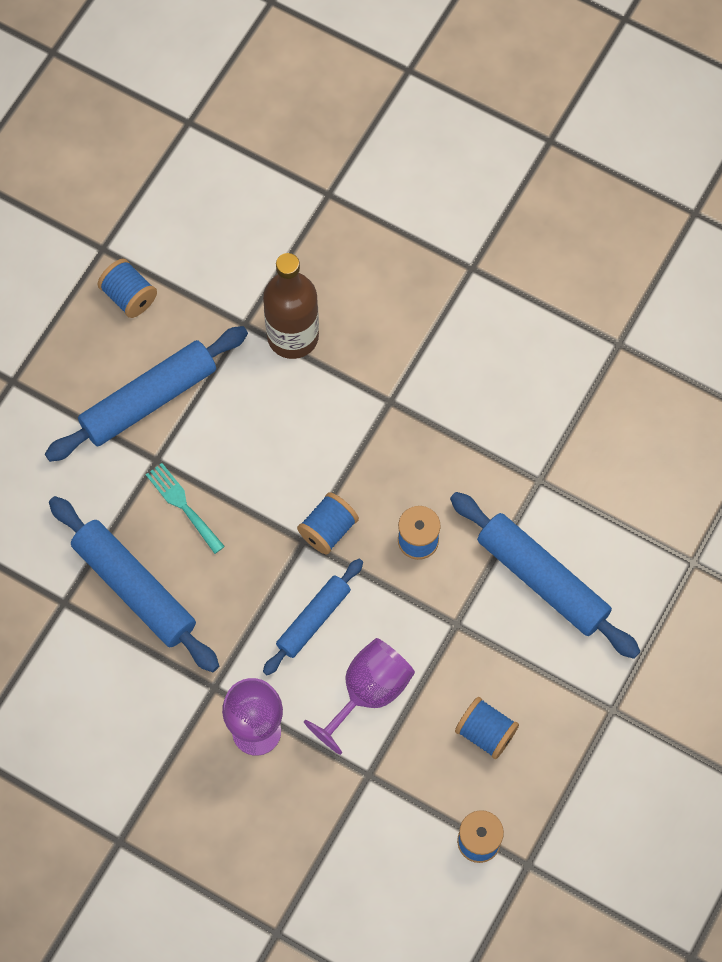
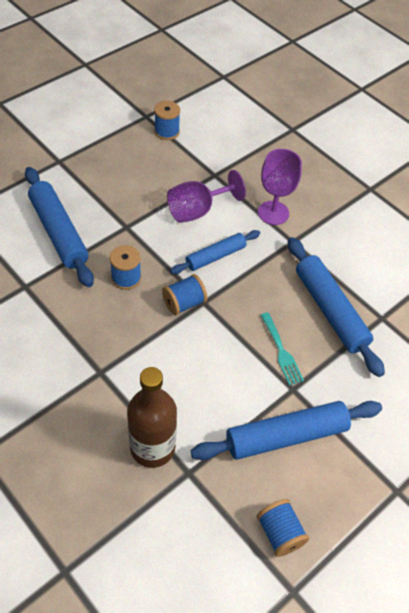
camera: 165 degrees left, 15 degrees down
(485, 732) = (137, 173): blue spool -> none

